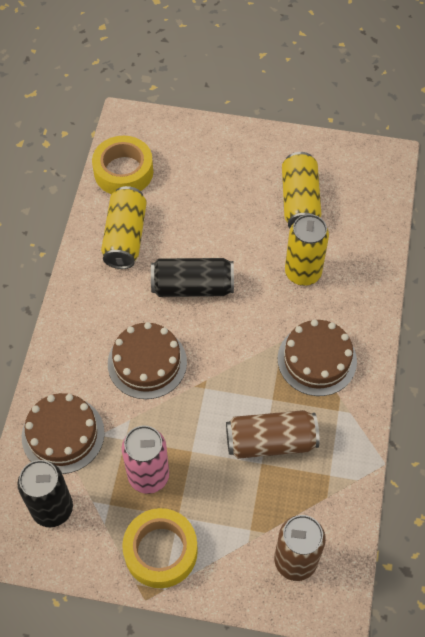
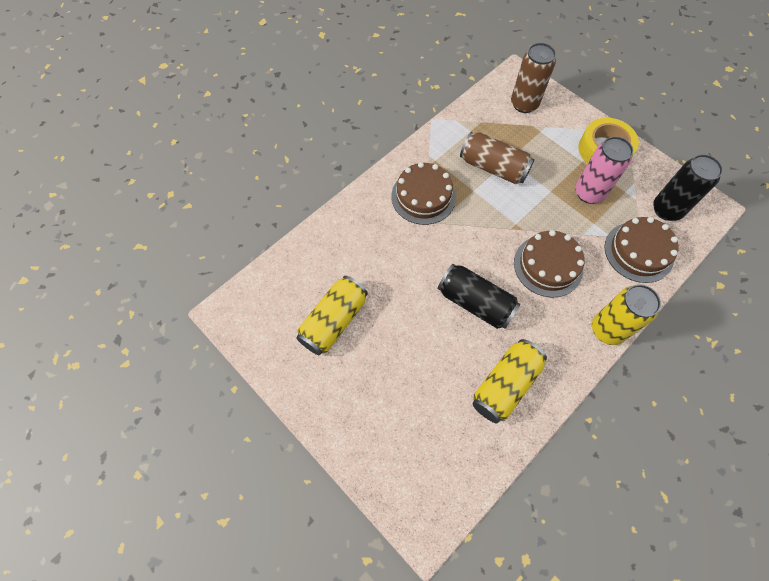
camera: 145 degrees left, 5 degrees up
(123, 171) = (466, 460): yellow tape -> none
(303, 273) = (382, 261): yellow can -> yellow can (607, 330)

